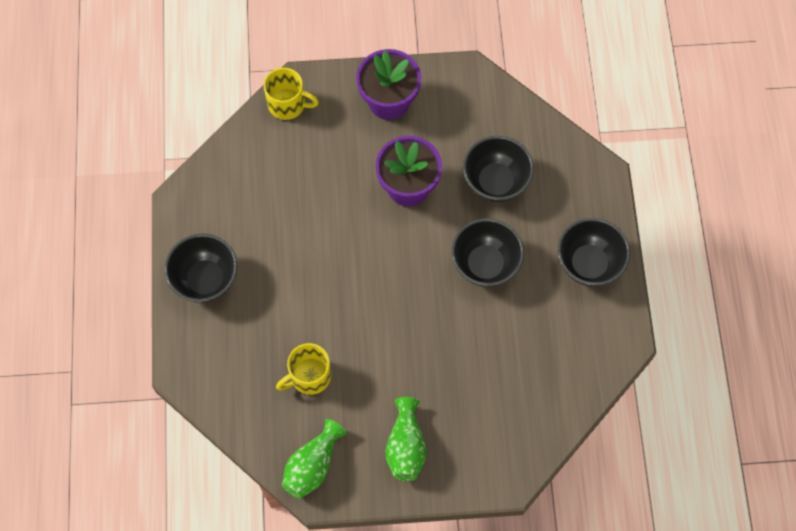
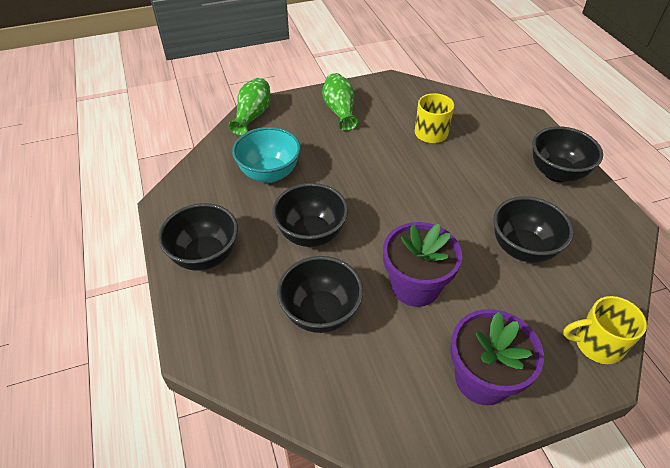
camera: 165 degrees right, 20 degrees down
(295, 200) = (522, 248): none -> black bowl
(313, 465) = (402, 91): green vase -> green vase (252, 116)
(512, 357) = (269, 173): none -> turquoise bowl

